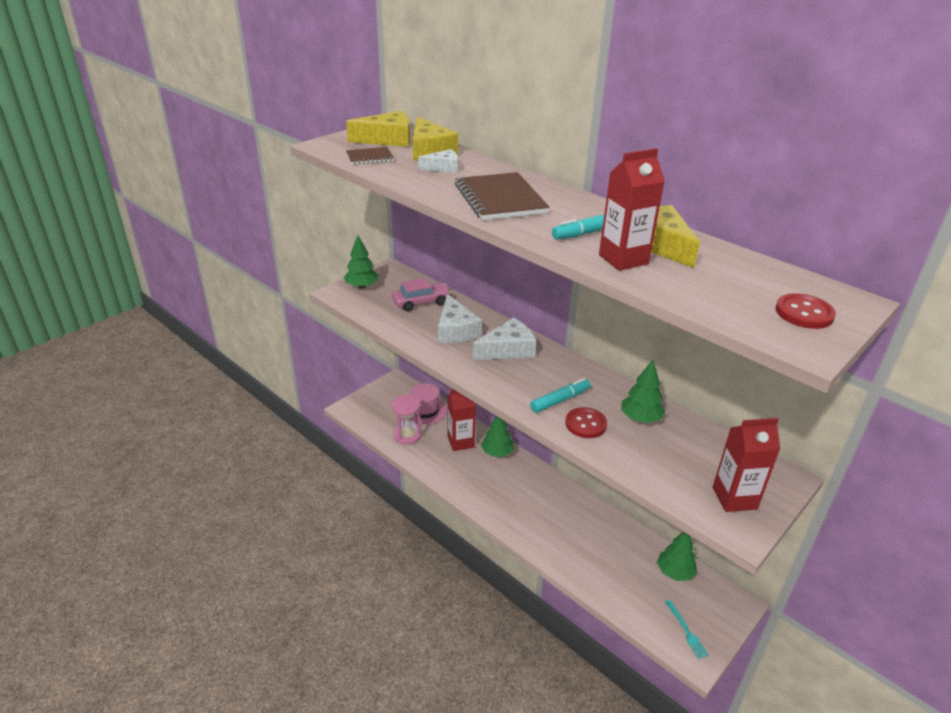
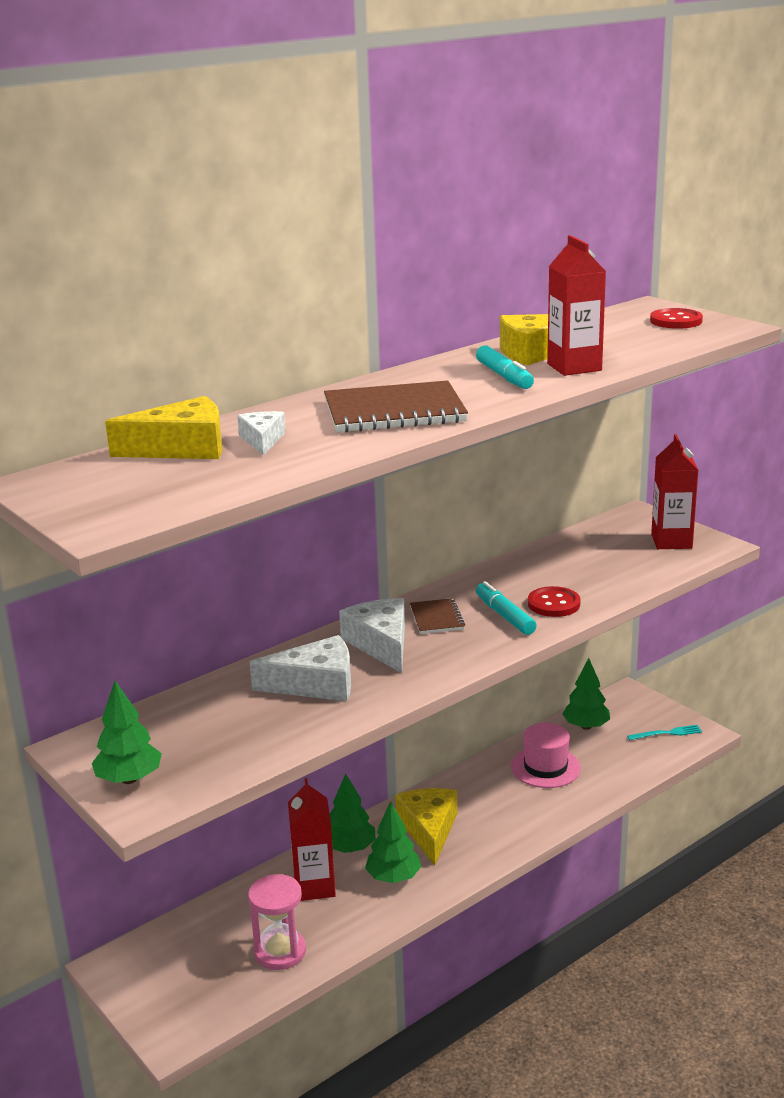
camera: 80 degrees left, 10 degrees down
(369, 157) = (189, 488): brown notebook -> brown notebook (436, 618)
(388, 140) = (105, 477): yellow cheese -> yellow cheese (429, 830)
(421, 302) = (216, 714): pink car -> none
(425, 410) = (217, 926): pink hat -> pink hat (545, 767)
(640, 418) = (543, 571): green tree -> green tree (393, 877)

